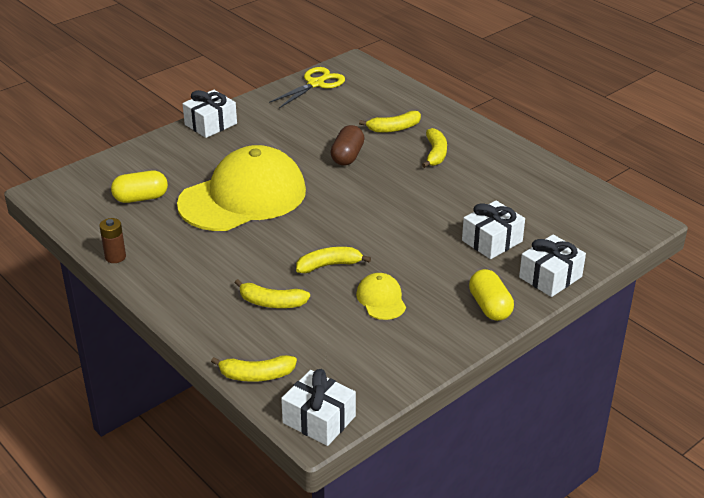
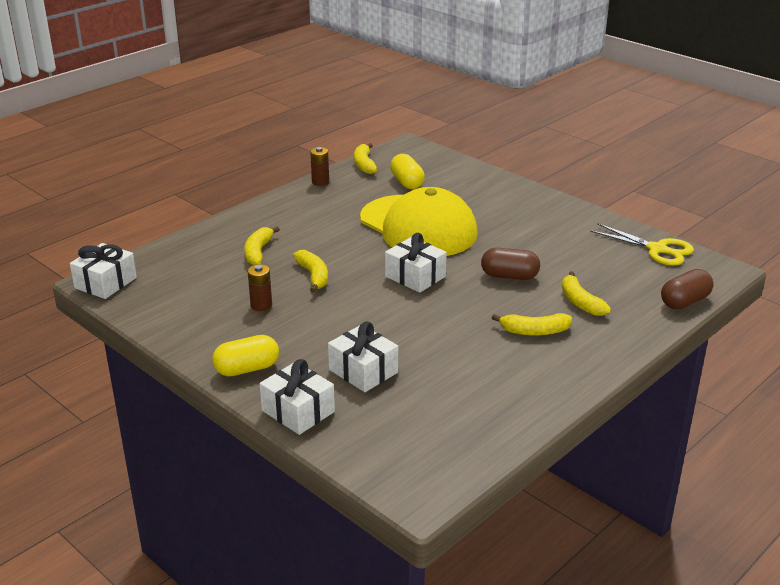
camera: 85 degrees right, 5 degrees down
(210, 124) = (543, 200): white gift -> white gift (415, 276)
(256, 375) = (164, 252): yellow banana -> yellow banana (364, 164)
(381, 299) = (261, 305): yellow cap -> brown battery
(398, 85) = (684, 302): none -> brown capsule

